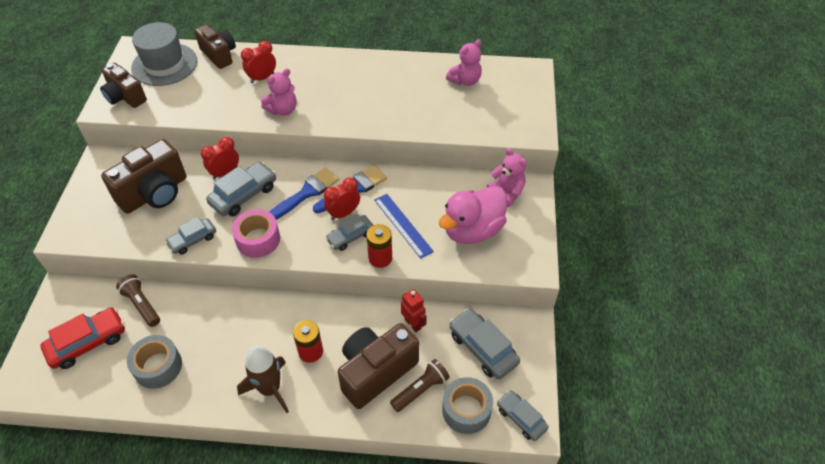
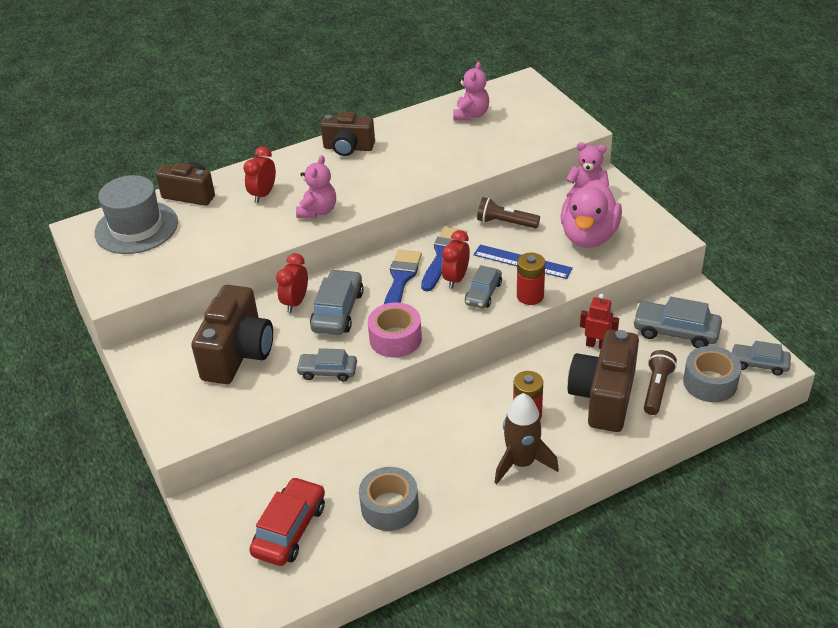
camera: 30 degrees left, 10 degrees down
(125, 97) = (126, 274): brown camera -> brown camera (348, 148)
(142, 305) = (312, 468): brown flashlight -> brown flashlight (505, 223)
(192, 240) = (328, 371): grey car -> grey car turned 75 degrees clockwise

